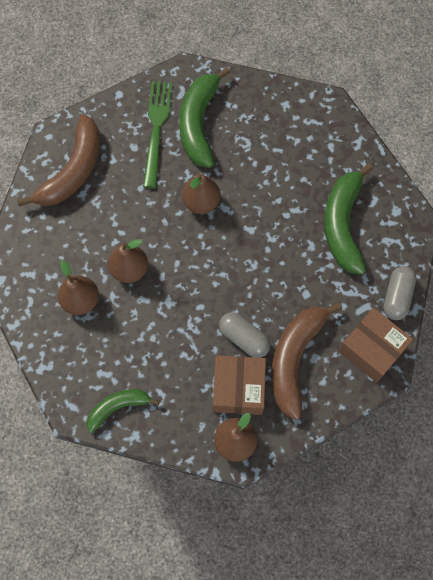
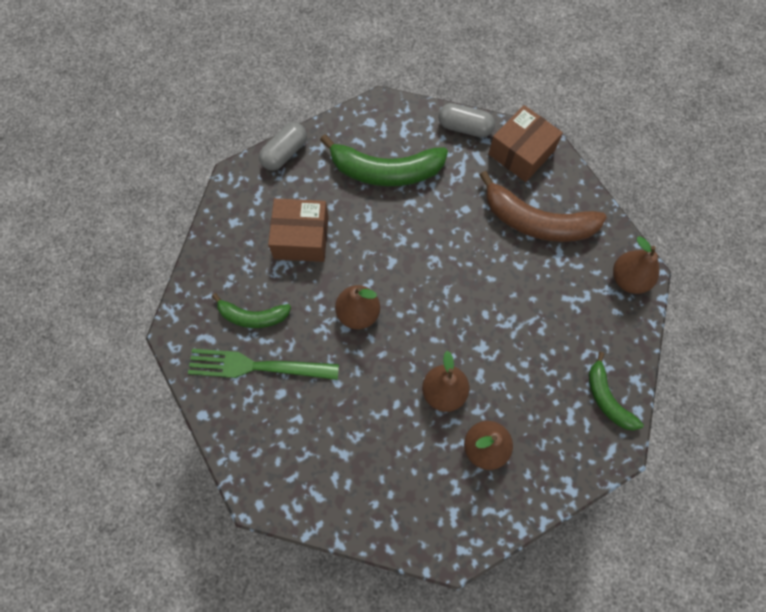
camera: 90 degrees left, 0 degrees up
(73, 171) = (311, 468): brown banana -> none
(199, 124) = (253, 316): green banana -> green banana, size x0.58
(238, 389) = (573, 275): brown box -> brown box (301, 237)
(244, 338) = (518, 269): grey capsule -> grey capsule (285, 153)

